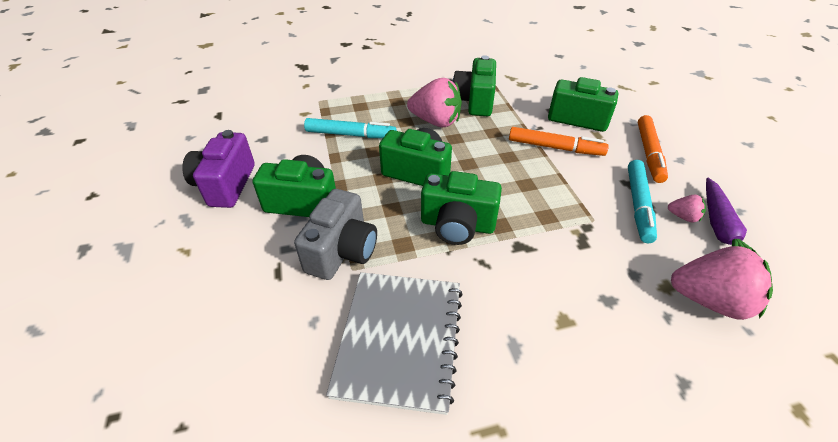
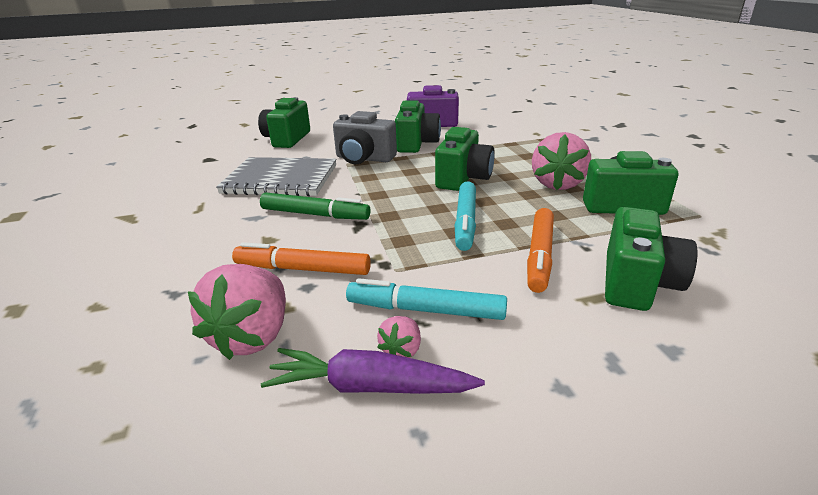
camera: 90 degrees right, 15 degrees down
(351, 135) = (511, 150): turquoise marker -> turquoise marker (465, 222)
(457, 225) = (390, 196): green camera -> green camera (287, 139)
(504, 285) = (315, 214): none -> green marker
(649, 153) = (564, 347): orange marker -> orange marker (302, 269)

